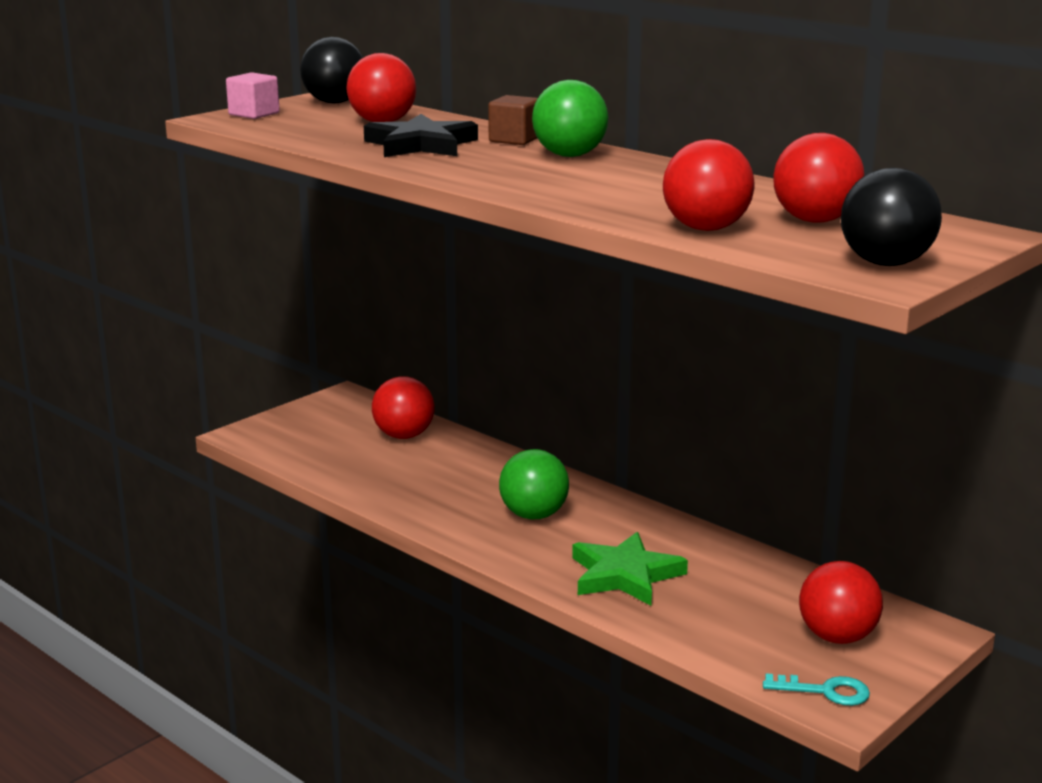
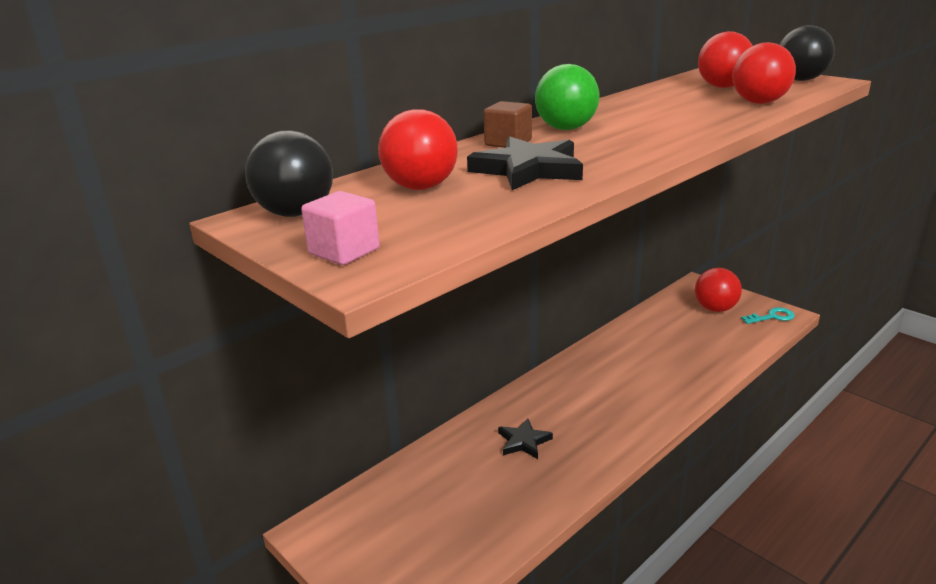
camera: 85 degrees left, 5 degrees up
(404, 436) = (427, 481): red ball -> none
(465, 479) = (523, 441): none -> black star
(534, 515) = (585, 406): green ball -> none
(625, 575) = (667, 371): green star -> none
(825, 691) = (772, 317): turquoise key -> turquoise key turned 60 degrees clockwise

